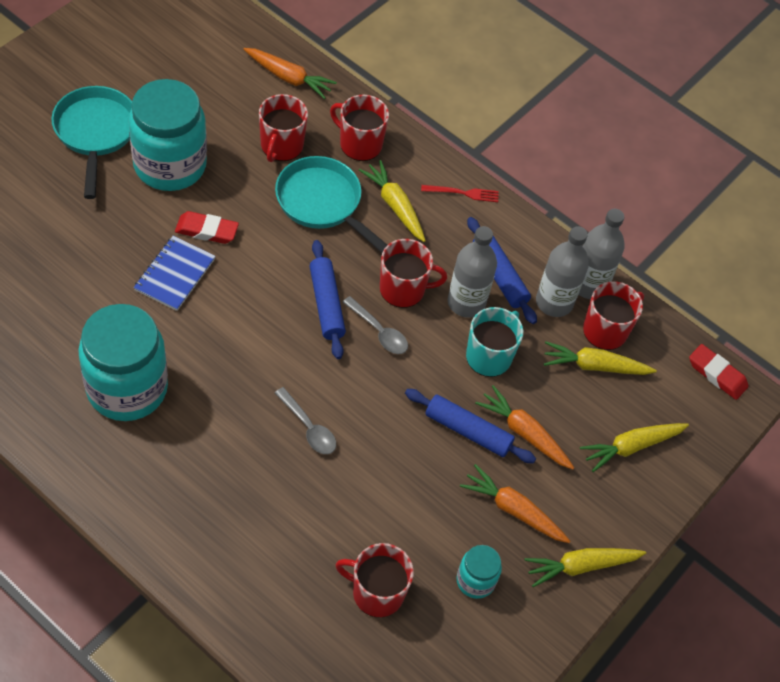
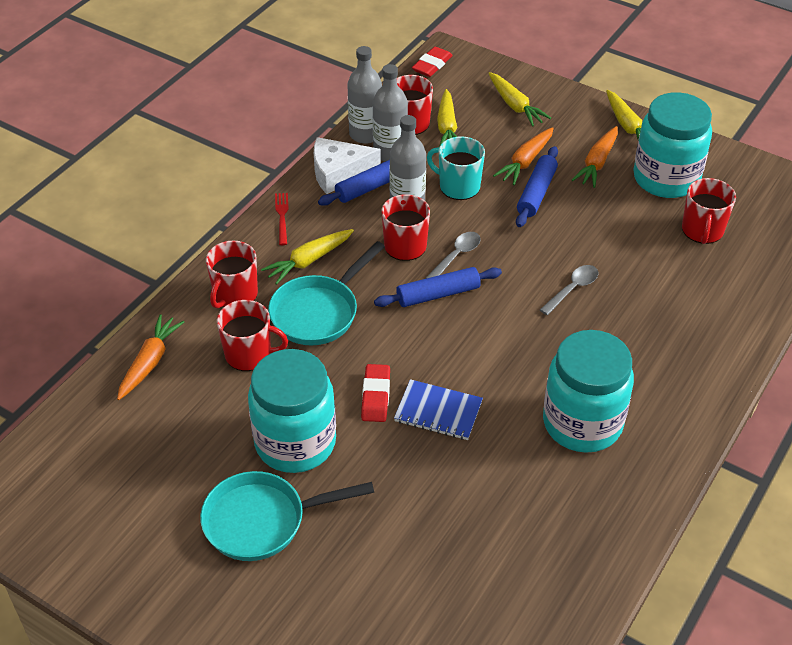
camera: 90 degrees left, 10 degrees down
(475, 581) = (666, 178): turquoise jar -> turquoise jar, size x2.13
(526, 250) = (338, 172): none -> white cheese

